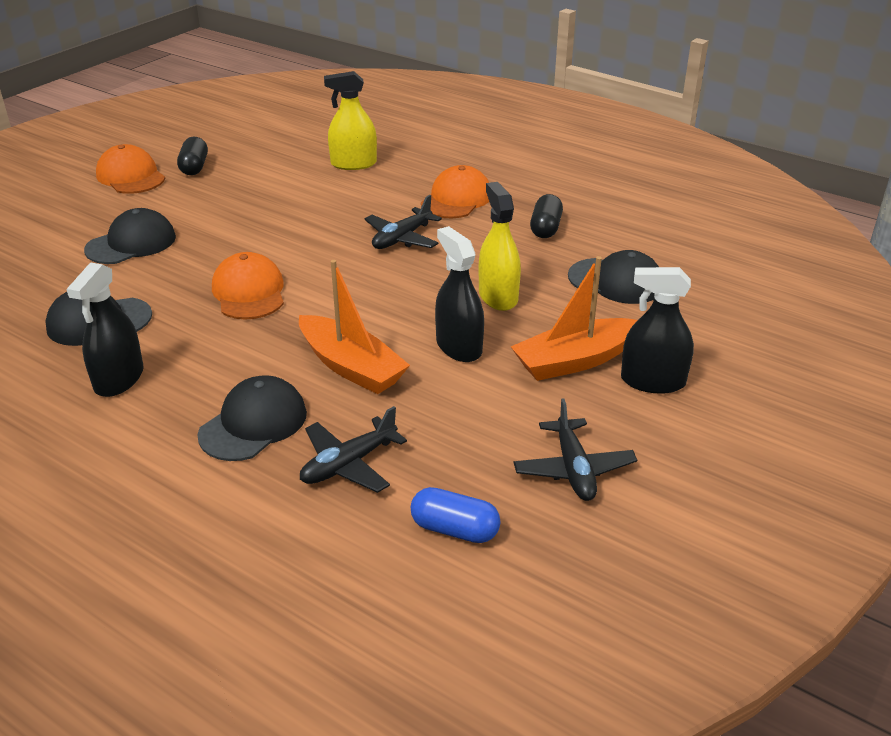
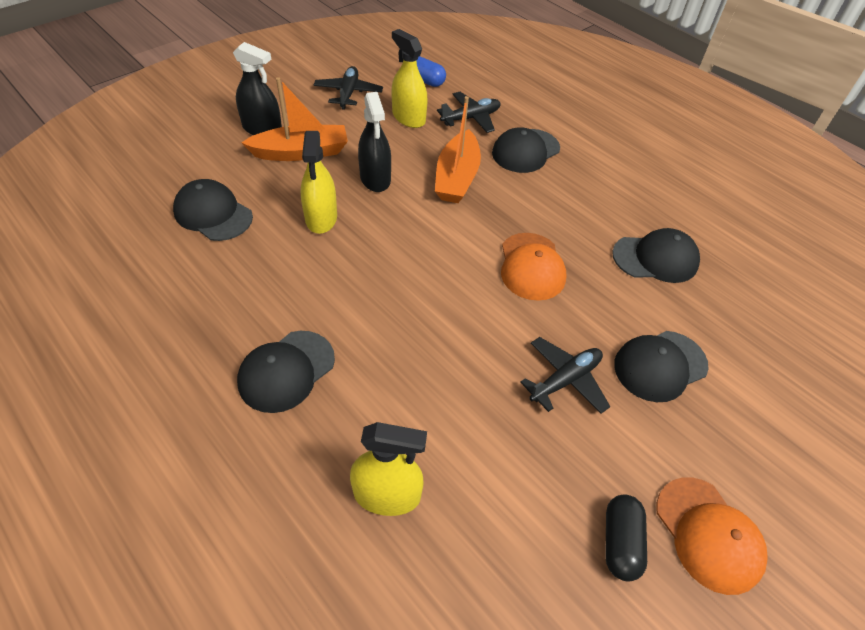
camera: 170 degrees left, 15 degrees up
(119, 379) = (621, 200): black spray bottle -> none
(351, 367) = (457, 178): orange boat -> orange boat turned 135 degrees counterclockwise
(402, 238) = (374, 312): black plane -> black plane (565, 380)
(452, 443) = (408, 118): none -> yellow spray bottle
(456, 199) = (286, 371): orange cap -> black cap
(545, 228) = (222, 296): black capsule -> none

